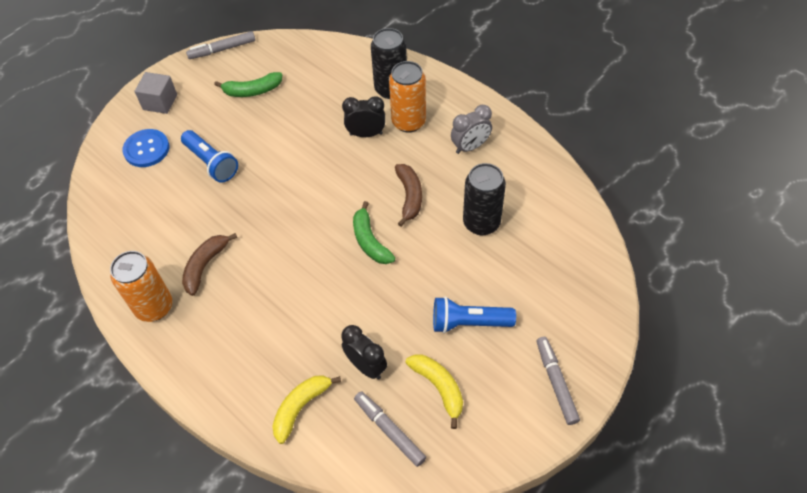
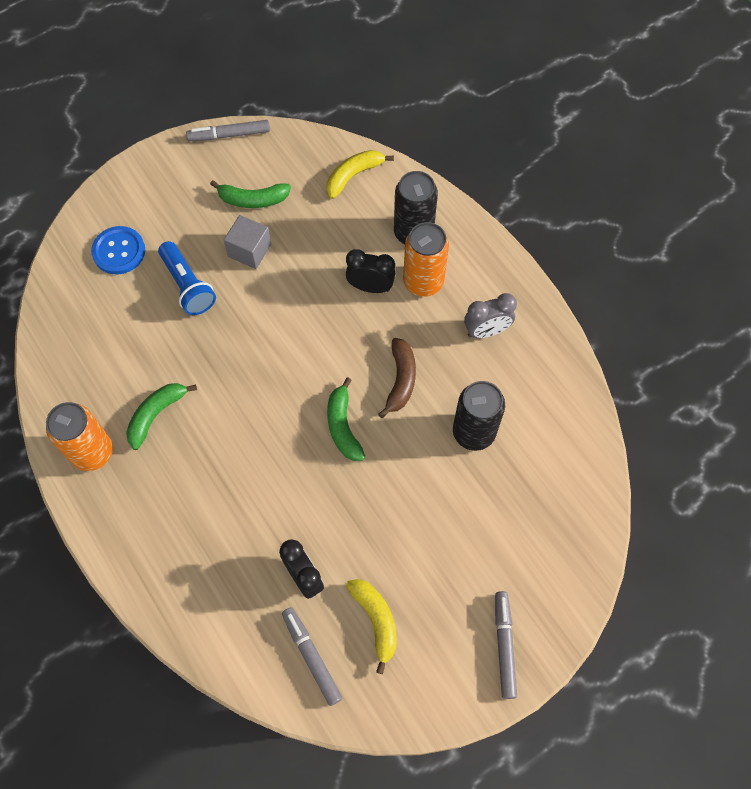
camera: 10 degrees right, 10 degrees up
(160, 102) = (145, 192): grey cube -> grey cube (249, 250)
(205, 266) = (156, 415): brown banana -> green banana
(301, 407) = (224, 607): yellow banana -> yellow banana (353, 176)
(468, 322) = (428, 552): blue flashlight -> none

